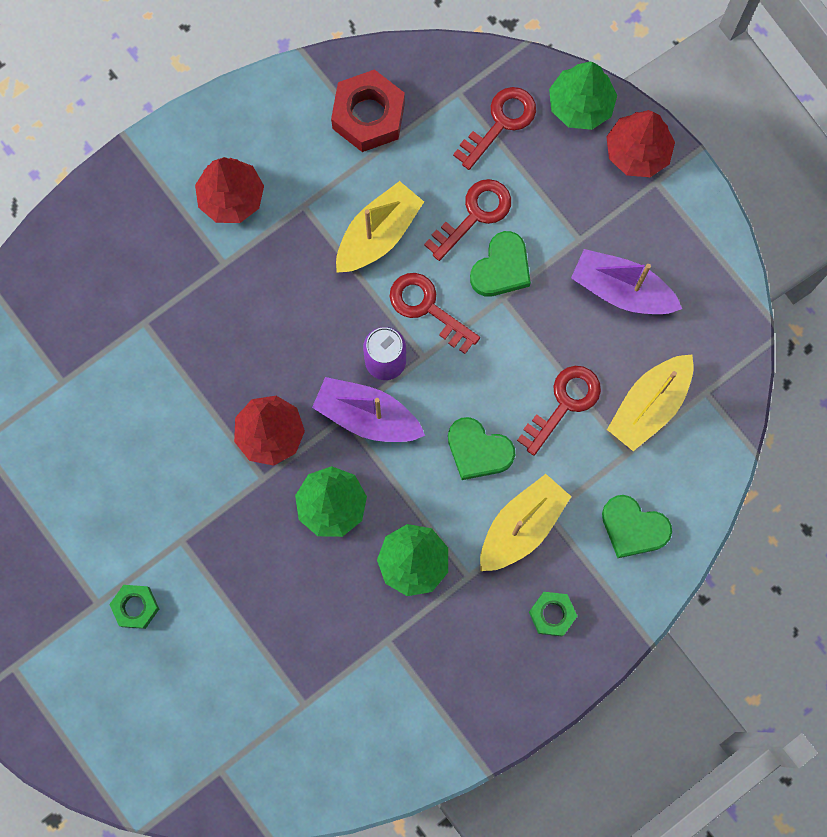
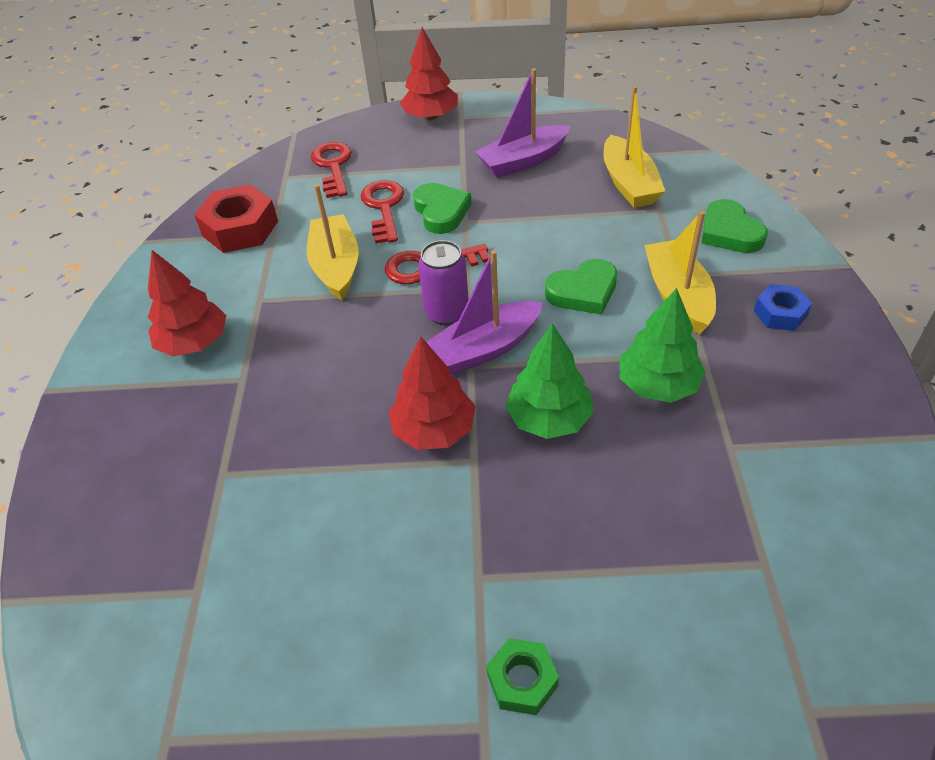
camera: 50 degrees left, 30 degrees down
(552, 614) = (780, 313): green nut -> blue nut
(564, 404) = (586, 225): red key -> none
(580, 105) = (368, 127): green tree -> none
(633, 528) = (729, 232): green heart -> green heart turned 90 degrees clockwise

